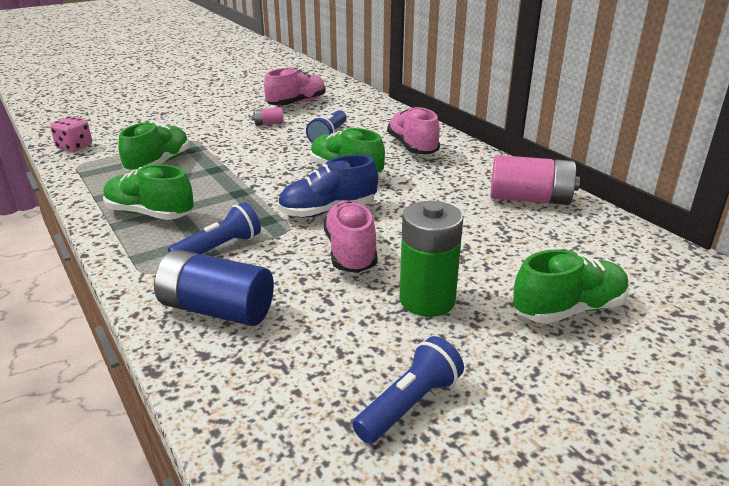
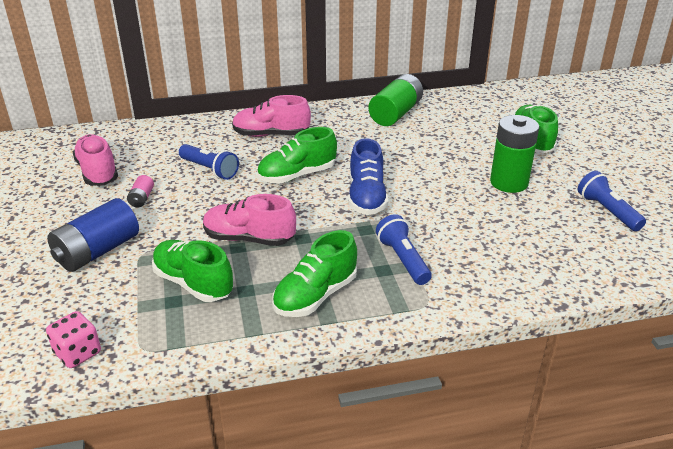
camera: 70 degrees left, 5 degrees up
(217, 309) = (494, 270): blue battery -> blue battery (97, 251)
(350, 252) = (437, 199): pink shoe -> pink shoe (249, 238)
(530, 199) = (395, 114): pink battery -> green battery

